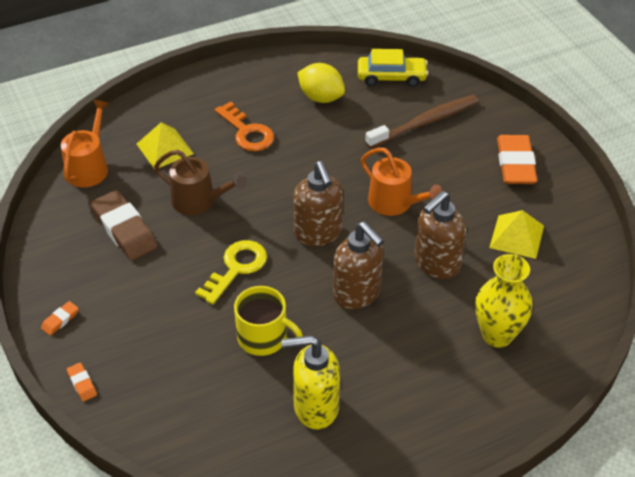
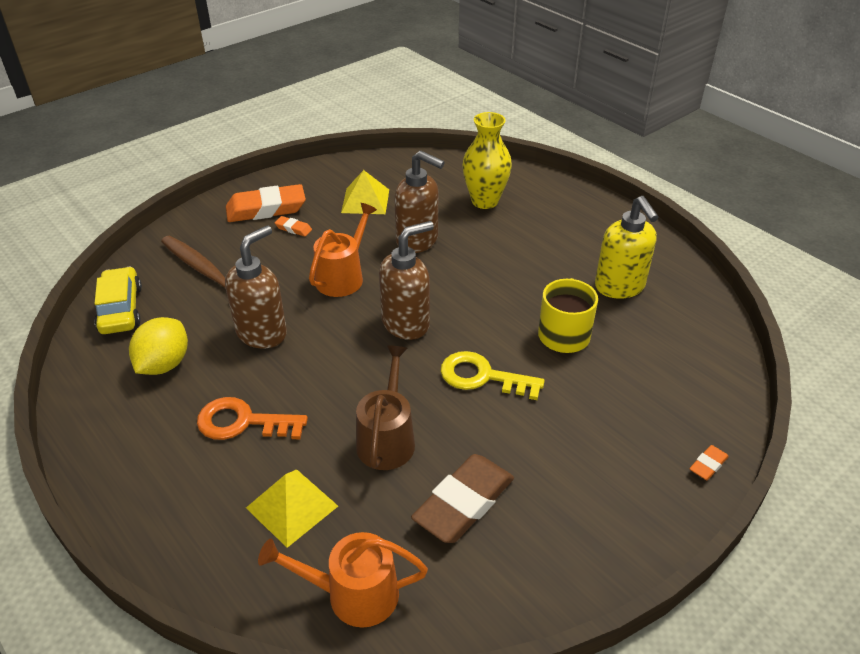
camera: 105 degrees left, 5 degrees down
(60, 320) = (639, 521): orange eraser -> orange eraser (293, 229)
(247, 132) = (243, 422): orange key -> orange key turned 120 degrees counterclockwise
(357, 294) = (477, 283): brown soap dispenser -> brown soap dispenser (262, 333)

